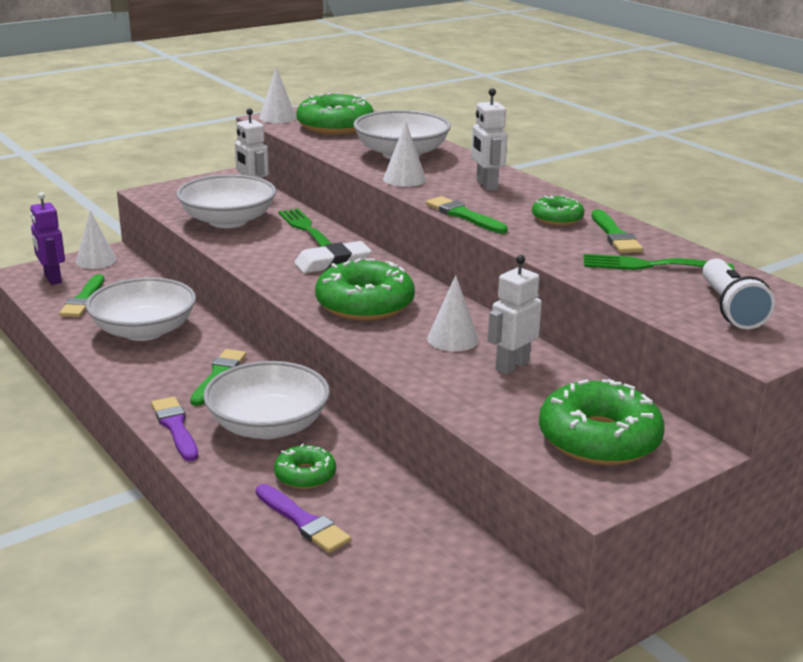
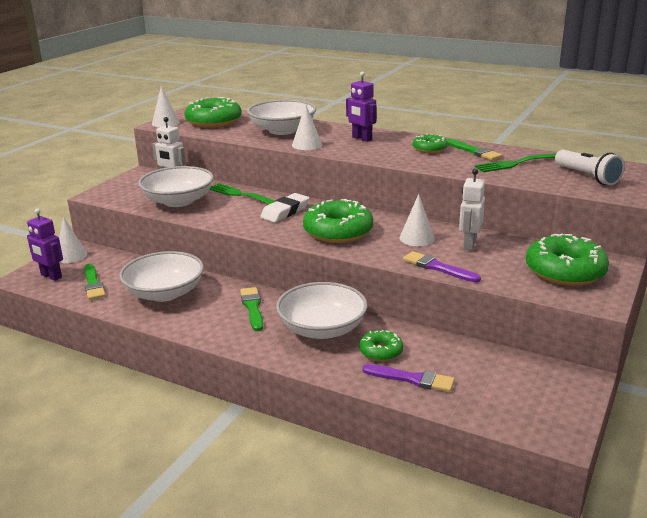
camera: 25 degrees left, 0 degrees up
(175, 427) = (262, 348): purple brush -> purple brush (437, 267)
(463, 215) = (374, 158): green brush -> none
(486, 185) = (361, 138): white robot -> purple robot

